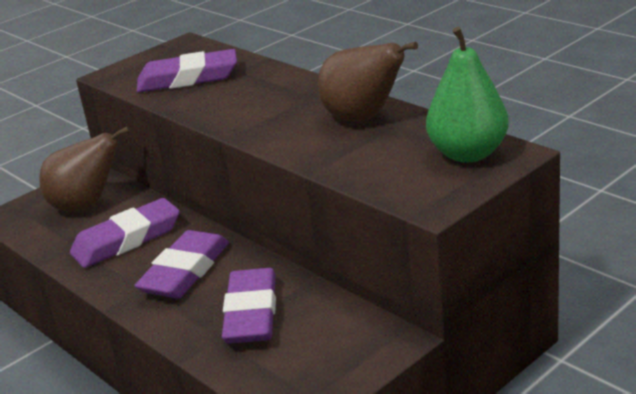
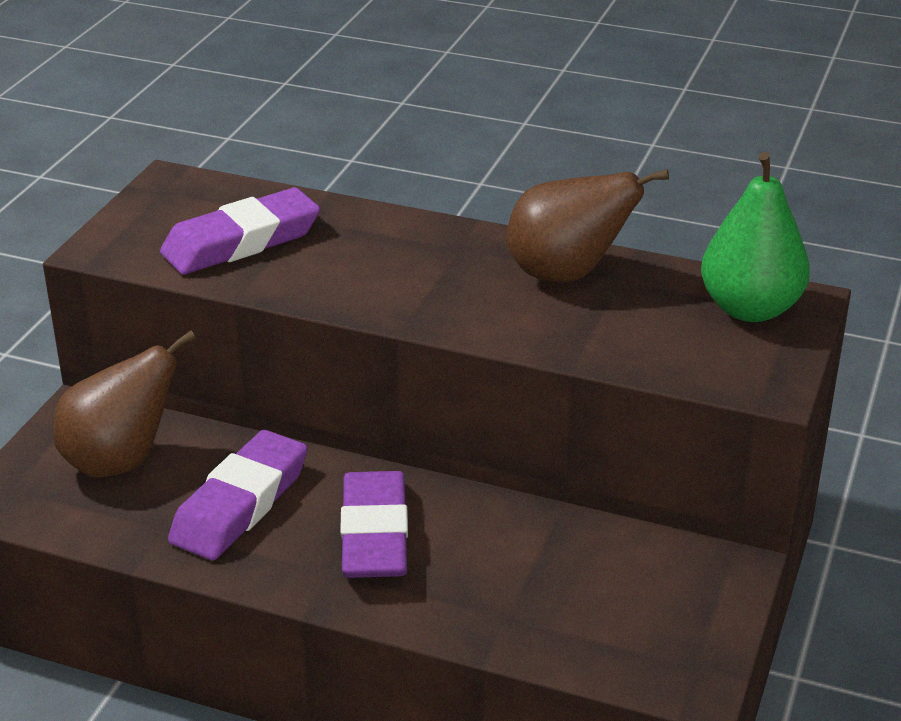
camera: 30 degrees left, 5 degrees up
(251, 313) = (522, 573): purple eraser -> none

